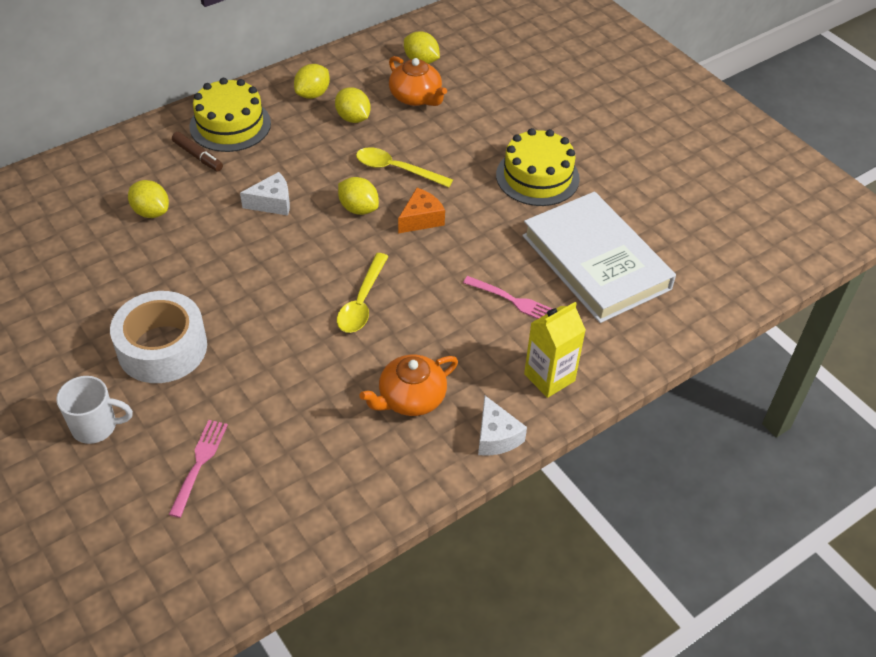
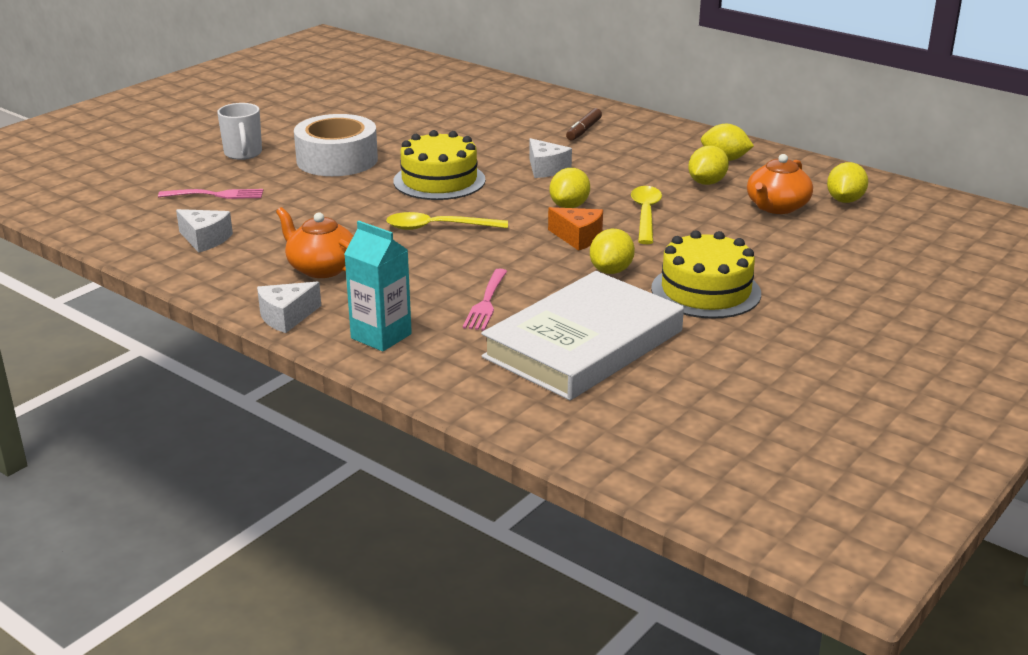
camera: 75 degrees right, 20 degrees down
(151, 212) = (496, 127): yellow lemon -> yellow lemon (611, 270)
(230, 125) = (640, 134): yellow cake -> yellow cake (439, 180)
(309, 483) = (205, 239): none -> white cheese
(549, 377) = (381, 336): yellow carton -> turquoise carton

